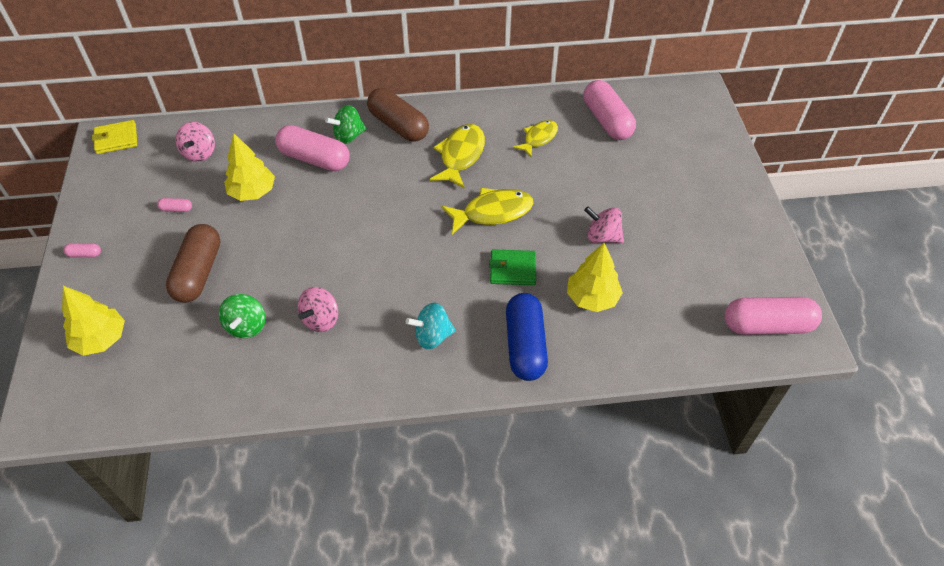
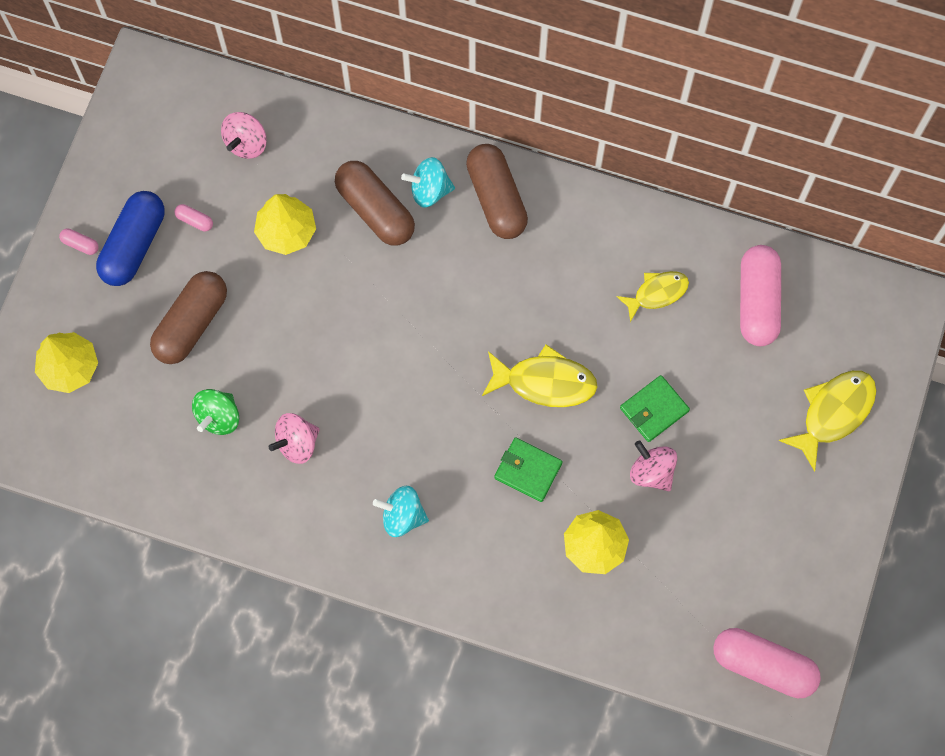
camera: 25 degrees right, 20 degrees up
(116, 139) = (158, 78): yellow wallet -> none
(314, 159) = (375, 210): pink capsule -> brown capsule
(349, 136) = (429, 190): green spinning top -> turquoise spinning top
(461, 156) = (549, 280): yellow fish -> yellow fish (833, 413)
(525, 345) = (492, 571): blue capsule -> blue capsule (134, 245)
(579, 201) = (654, 409): none -> green wallet

